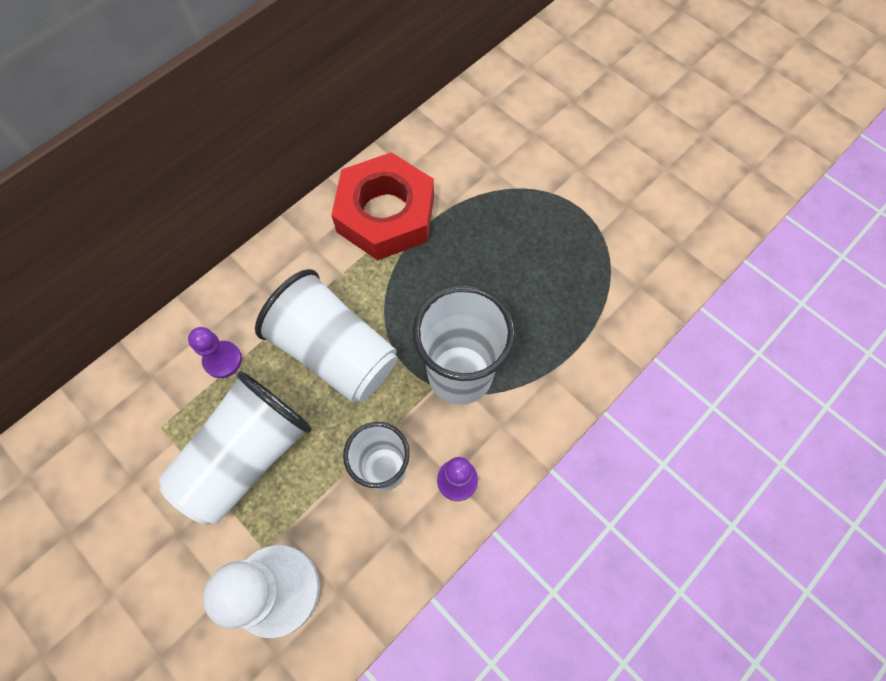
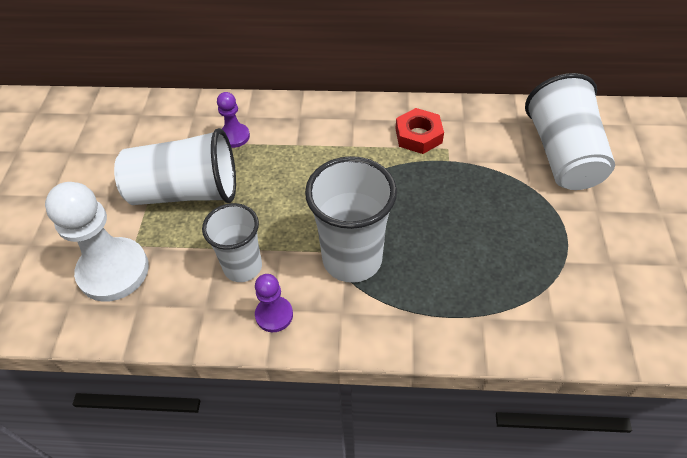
camera: 50 degrees right, 15 degrees down
(335, 351) = (296, 182): white cup -> white cup (562, 155)
(385, 214) = (418, 135): red nut -> red nut, size x0.54

